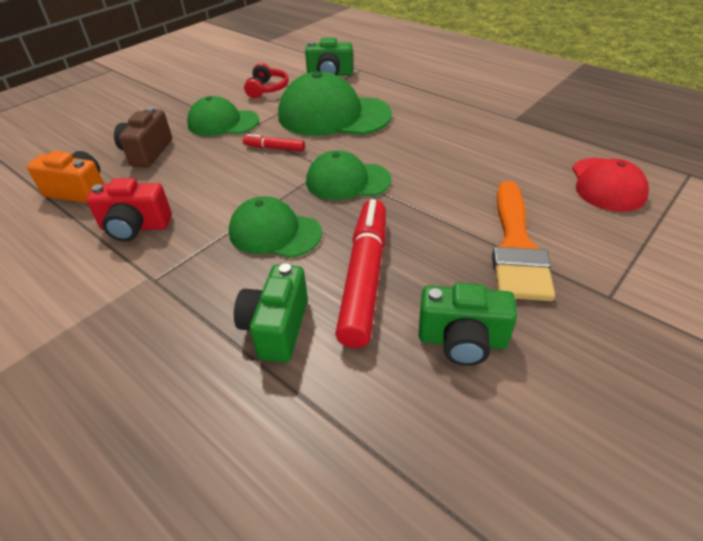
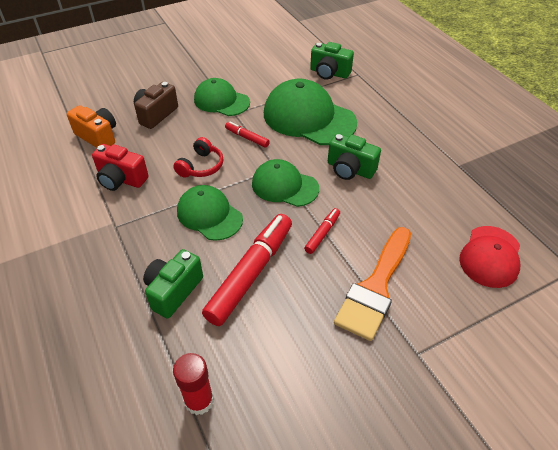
camera: 20 degrees right, 5 degrees up
(267, 89) = (271, 75): red headphones -> red headphones (201, 166)
(391, 448) = (199, 400): none -> red glue stick
(421, 213) = (322, 233): none -> red marker
(462, 340) = (287, 346): green camera -> green camera (350, 169)

